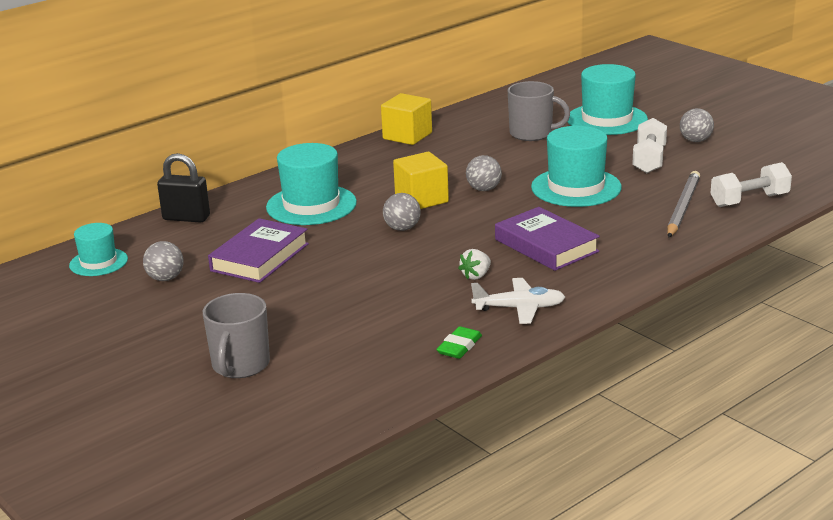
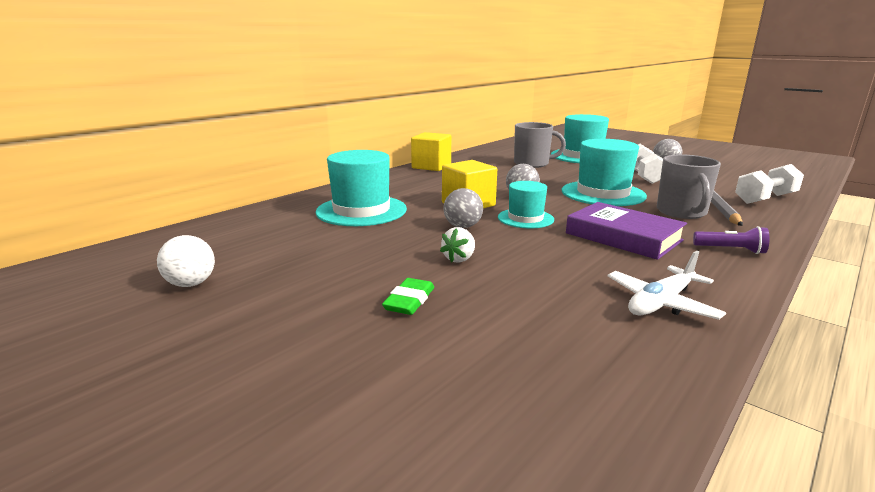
camera: 10 degrees left, 5 degrees down
(98, 262) = (109, 268): turquoise hat -> turquoise hat (525, 218)
(165, 278) = (191, 284): grey ball -> white ball
(186, 218) = (230, 223): black padlock -> none
(240, 365) = (291, 420): grey mug -> grey mug (682, 212)
(259, 257) = (312, 257): purple book -> none
(459, 346) = (630, 363): green eraser -> green eraser (409, 301)
(476, 276) = (574, 267): white strawberry -> white strawberry (459, 259)
(519, 308) = (661, 303): white plane -> white plane turned 150 degrees clockwise
(632, 263) = (731, 250): none -> purple flashlight

